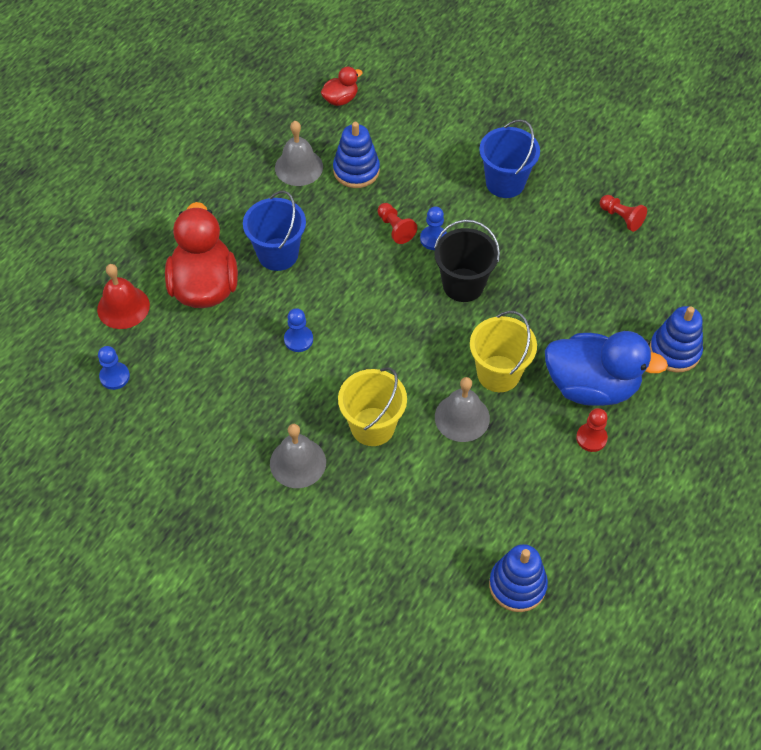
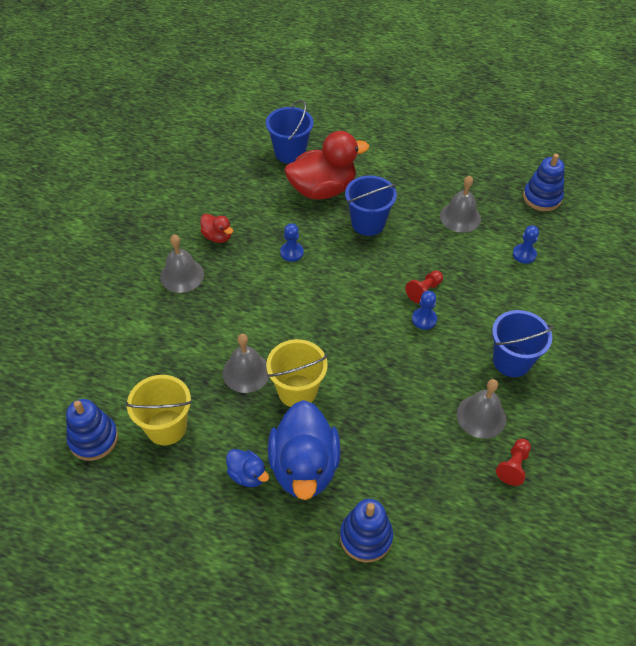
camera: 75 degrees right, 5 degrees down
(114, 376) = (231, 163): blue pawn -> blue pawn (524, 254)
(123, 307) = (290, 153): red bell -> blue bucket
(340, 99) = (546, 228): red duck -> red duck (217, 237)
(356, 170) = (474, 253): blue stacking toy -> blue stacking toy (542, 198)
(372, 426) = (223, 314): yellow bucket -> yellow bucket (166, 427)
(463, 285) = (382, 349): black bucket -> none
(563, 226) = (481, 416): none -> grey bell
(591, 438) = (247, 475): red pawn -> blue duck

